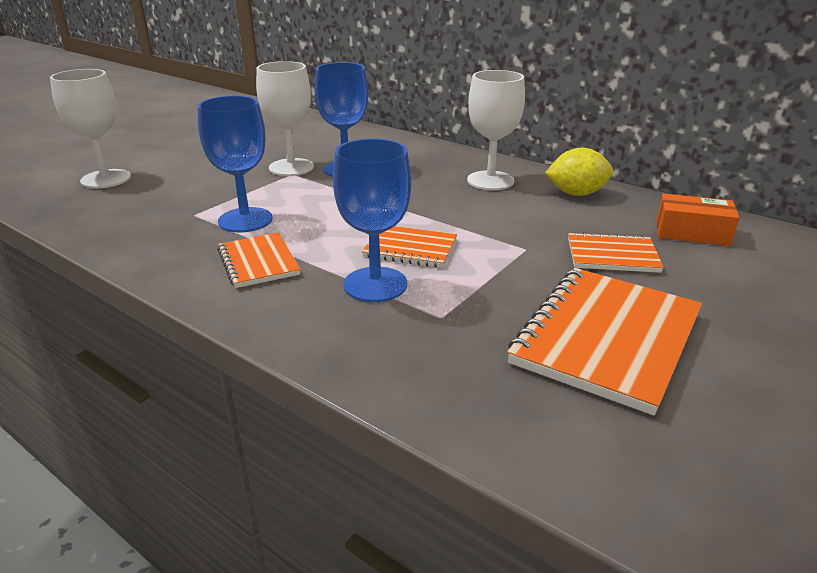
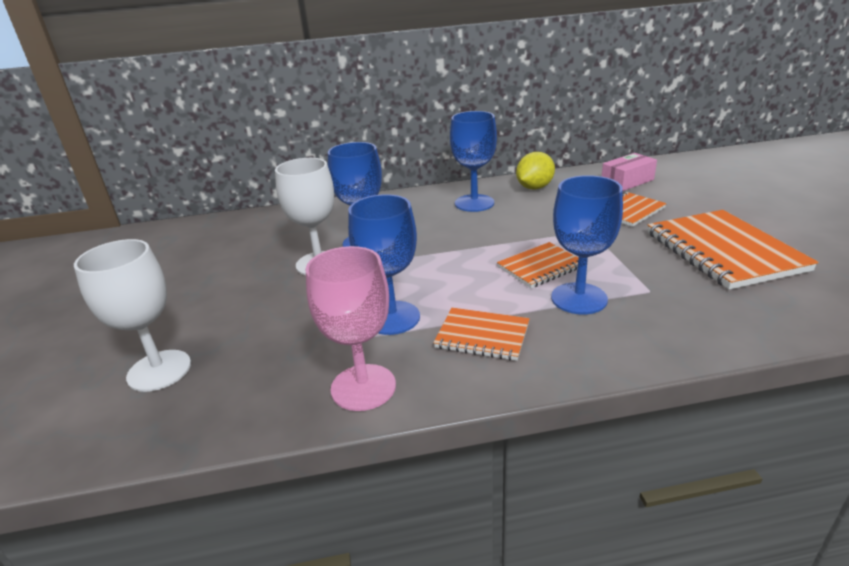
camera: 45 degrees left, 0 degrees up
(143, 244) = (363, 387): none -> pink goblet
(490, 181) = (474, 203): white goblet -> blue goblet
(692, 233) = (627, 181): orange box -> pink box

